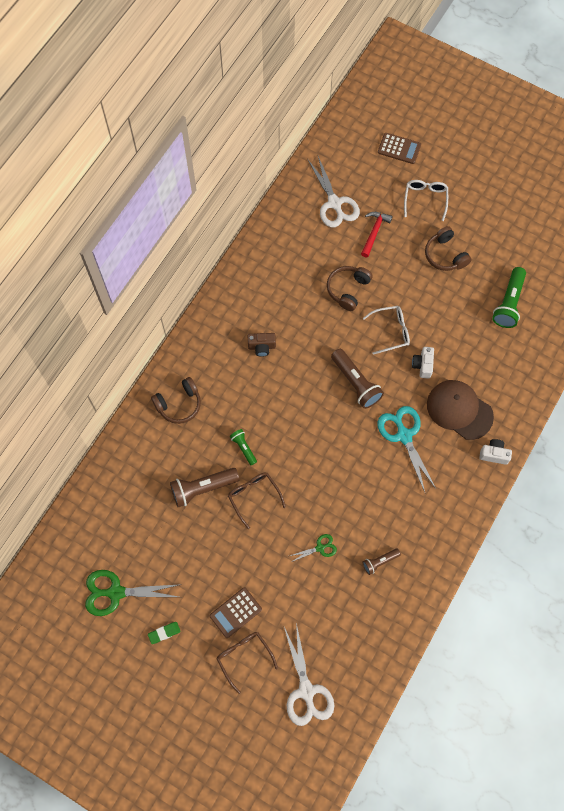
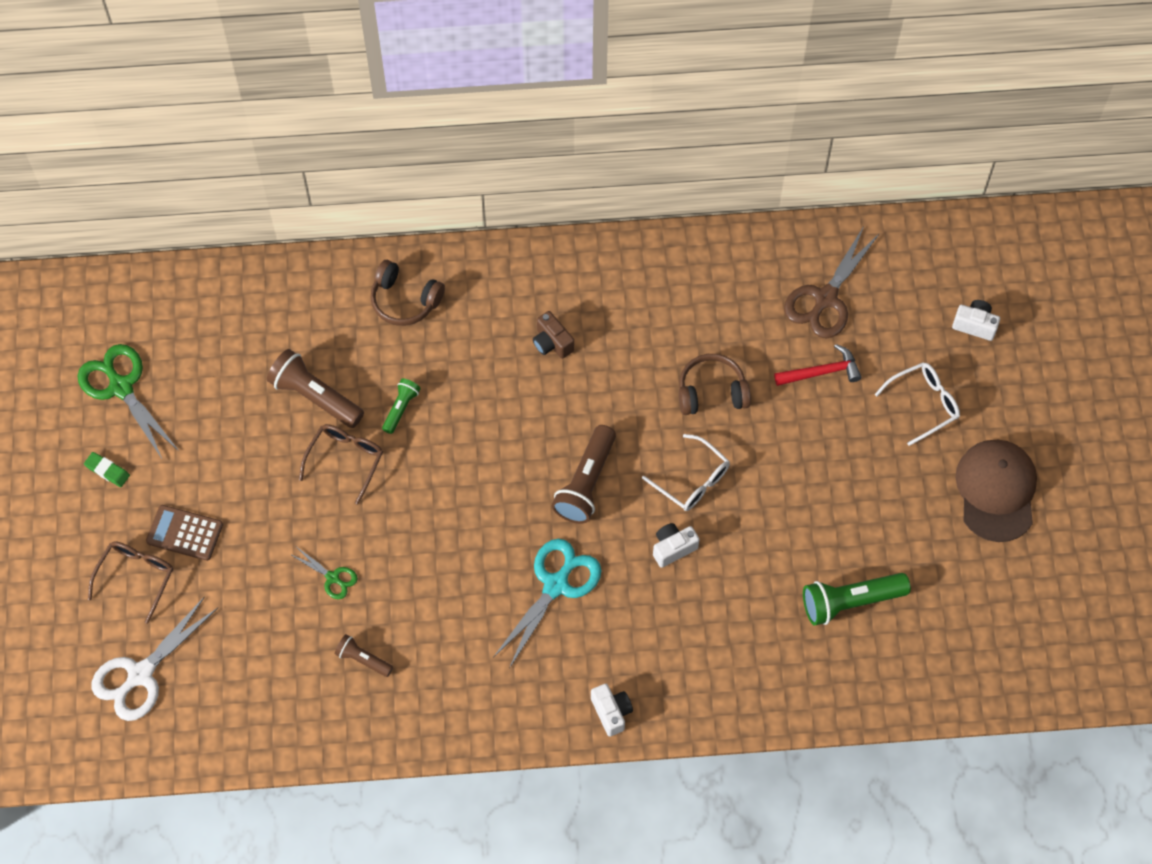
camera: 55 degrees right, 5 degrees down
(334, 203) = (825, 299): white scissors -> brown scissors
(399, 148) = (975, 325): brown calculator -> white camera
(445, 255) = (859, 479): brown headphones -> none
(459, 410) = (643, 632): brown cap -> brown cap (996, 491)

